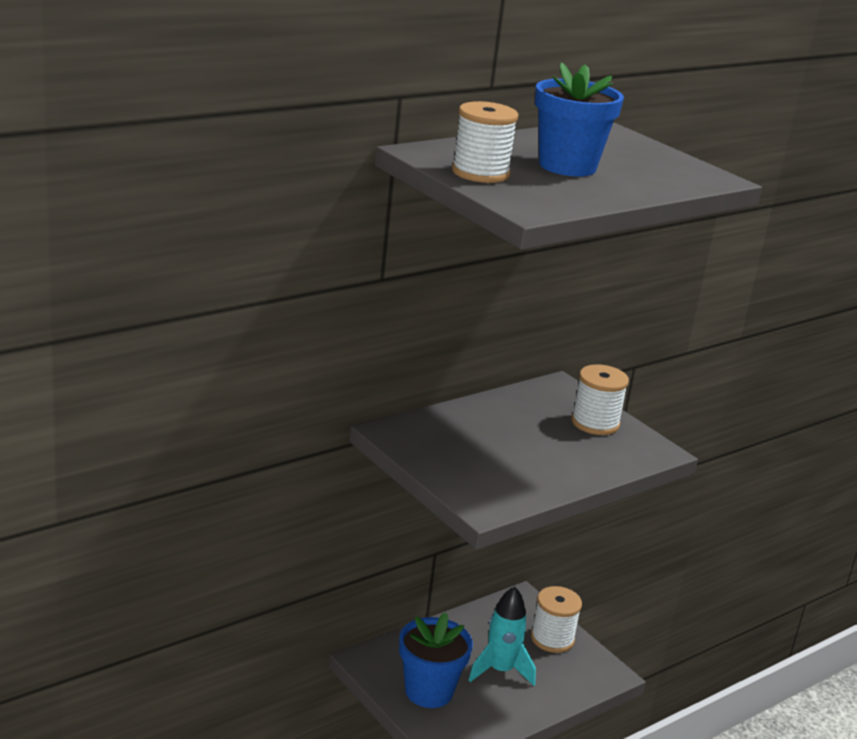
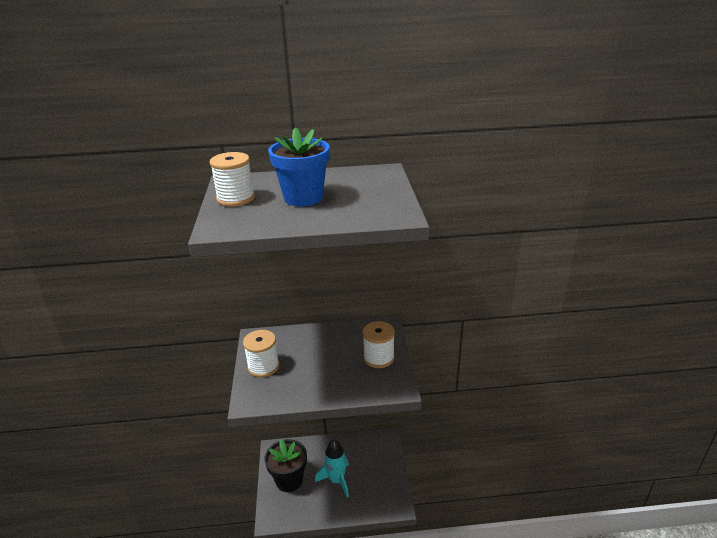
camera: 35 degrees right, 5 degrees up
(429, 691) = (289, 480): blue flower pot -> black flower pot
(552, 639) = (382, 470): white spool -> white spool (263, 366)

